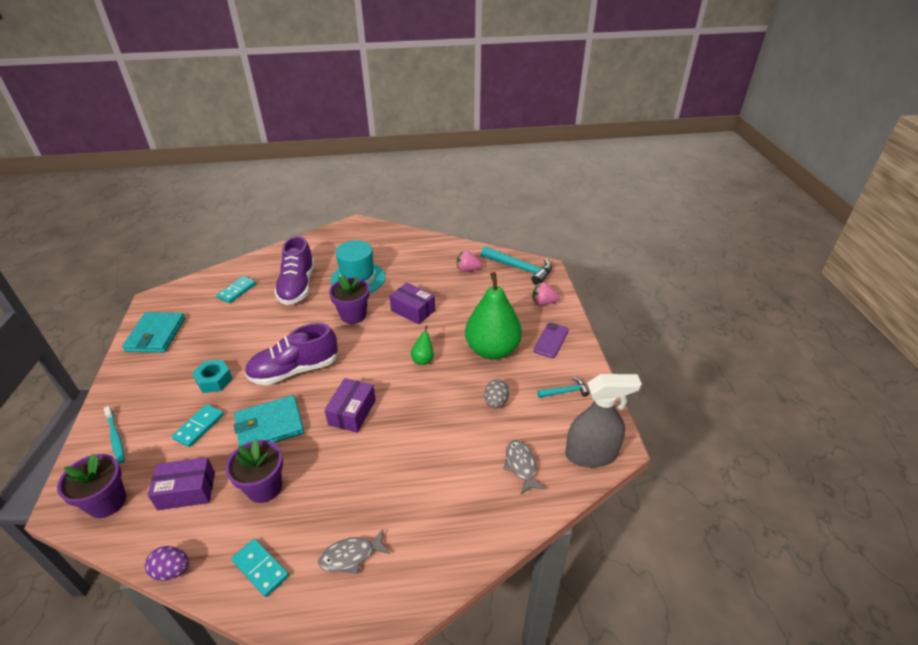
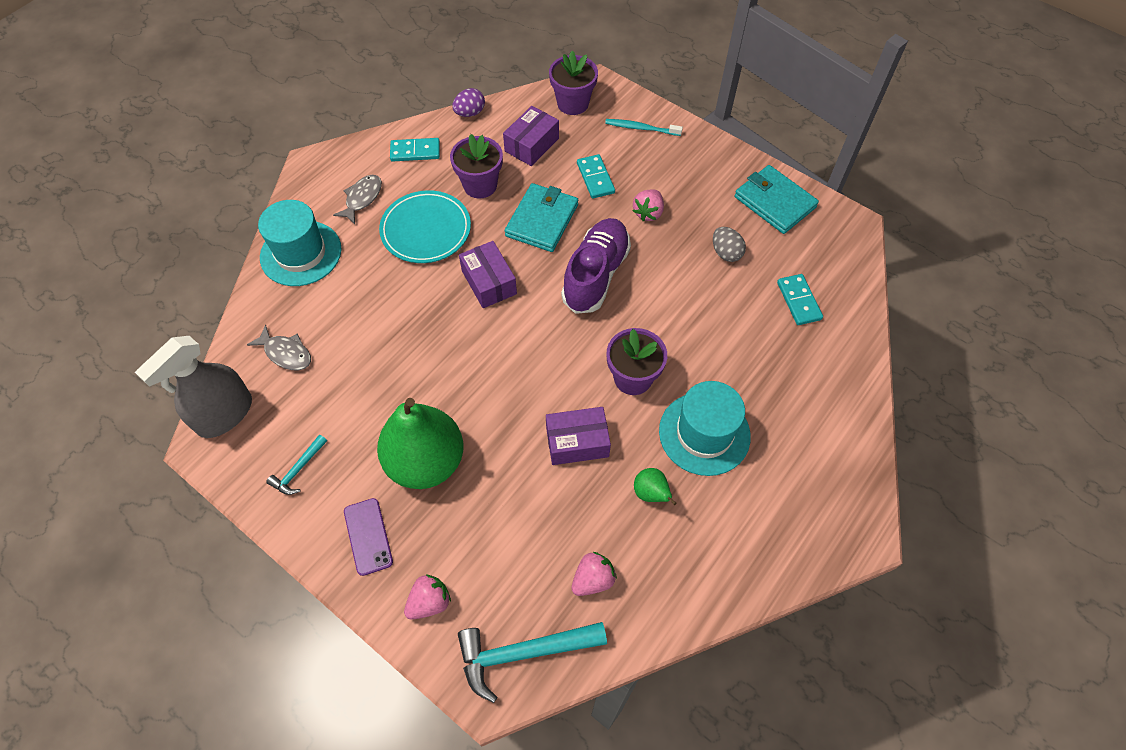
camera: 135 degrees right, 20 degrees up
(214, 380) = (648, 213): turquoise nut -> pink strawberry
(297, 286) = (750, 362): purple shoe -> none
(342, 482) = (426, 230): none -> turquoise plate
(423, 359) = (488, 386): green pear -> green pear (651, 493)
(445, 542) = (301, 253): none -> turquoise hat
(496, 402) = (363, 398): grey egg -> grey egg (726, 253)

